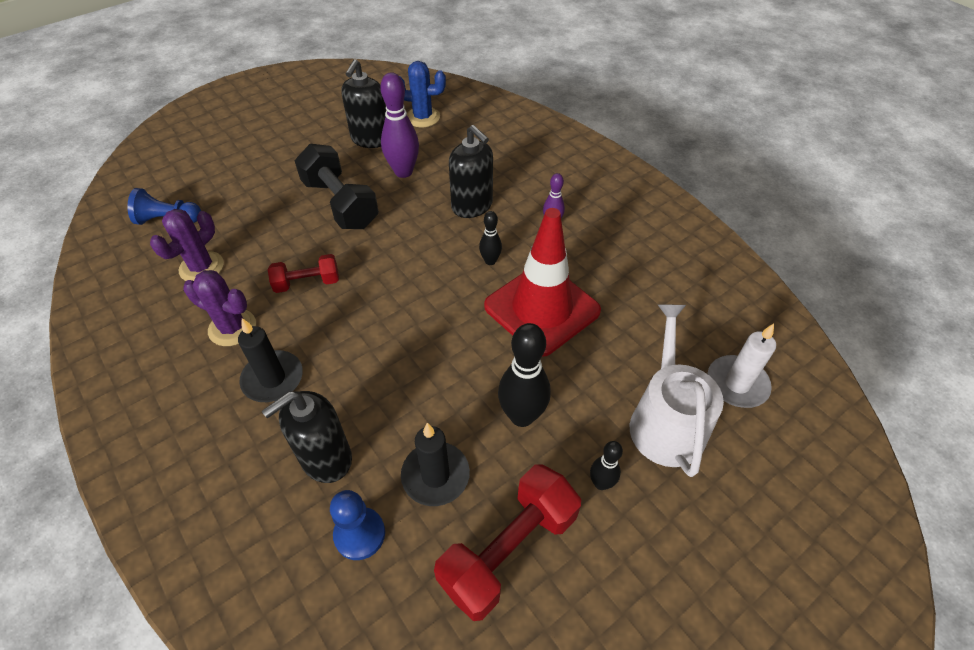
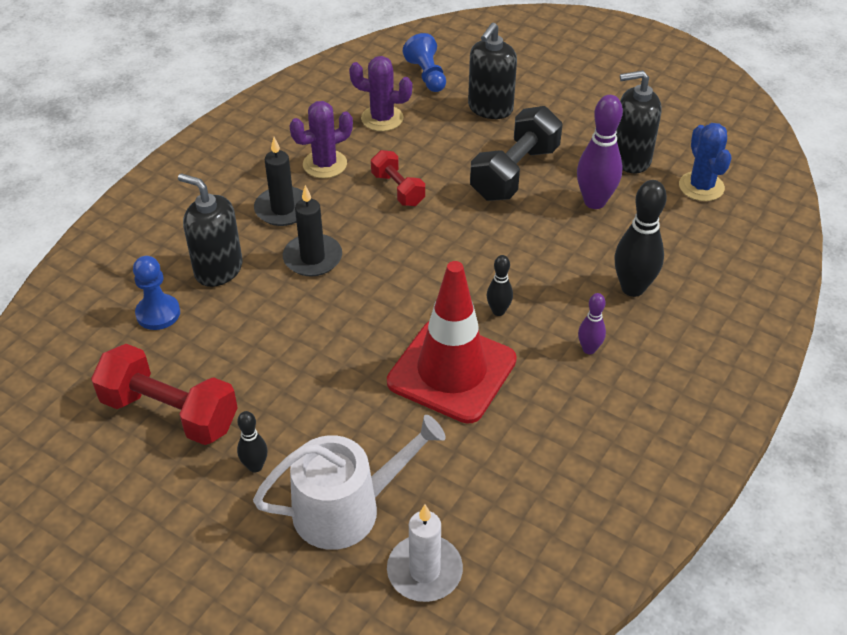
camera: 70 degrees right, 5 degrees down
(232, 328) = (325, 164): purple cactus -> purple cactus turned 60 degrees clockwise
(435, 475) = (225, 344): black candle -> black candle (312, 258)
(472, 206) = (575, 273): black soap dispenser -> black soap dispenser (490, 108)
(522, 416) = (308, 388): black bowling pin -> black bowling pin (632, 288)

